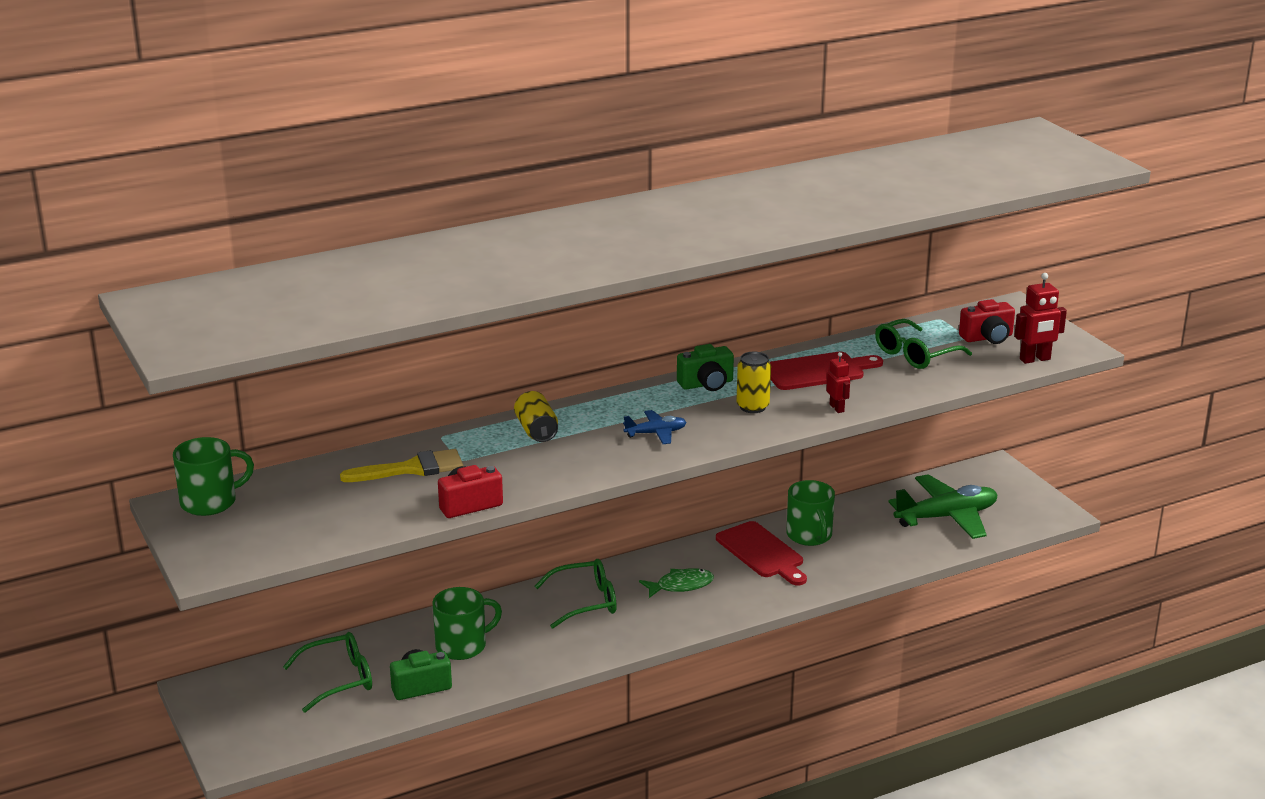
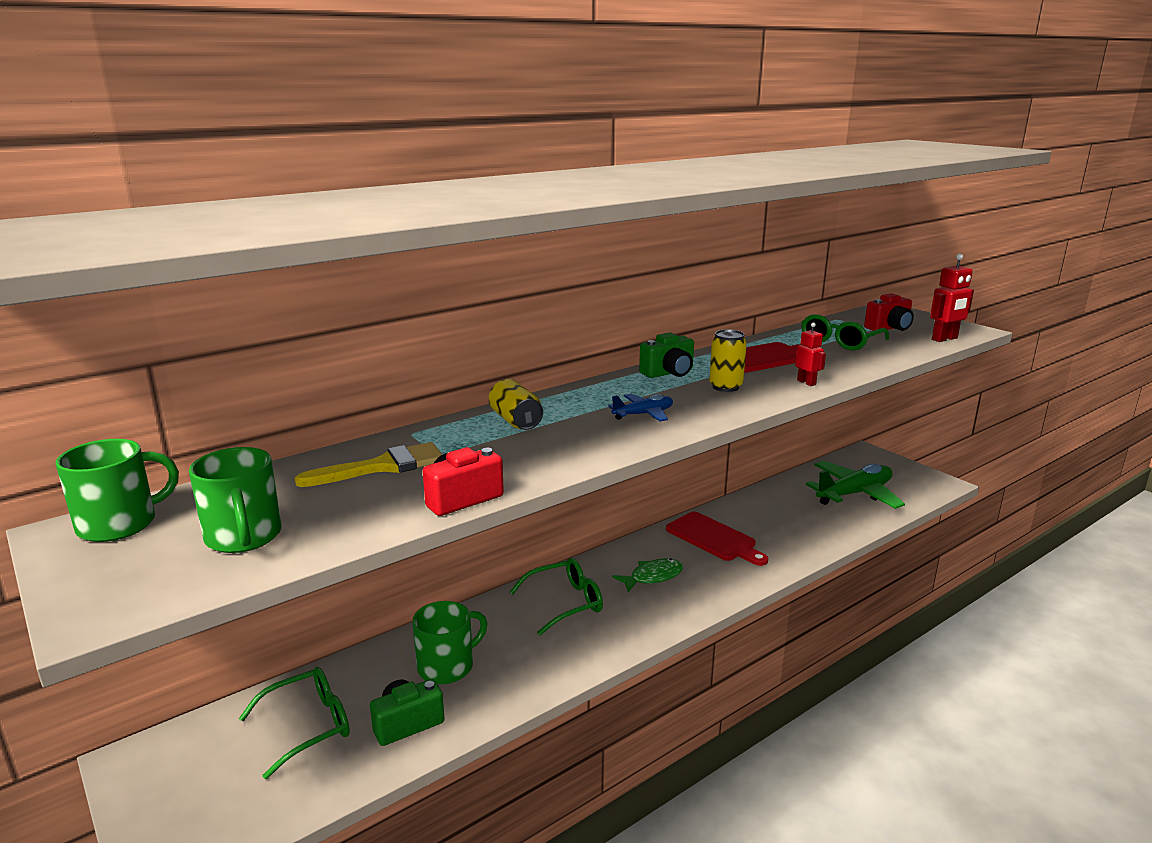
camera: 10 degrees left, 5 degrees down
(809, 535) = (748, 519): green mug -> green mug (243, 537)

